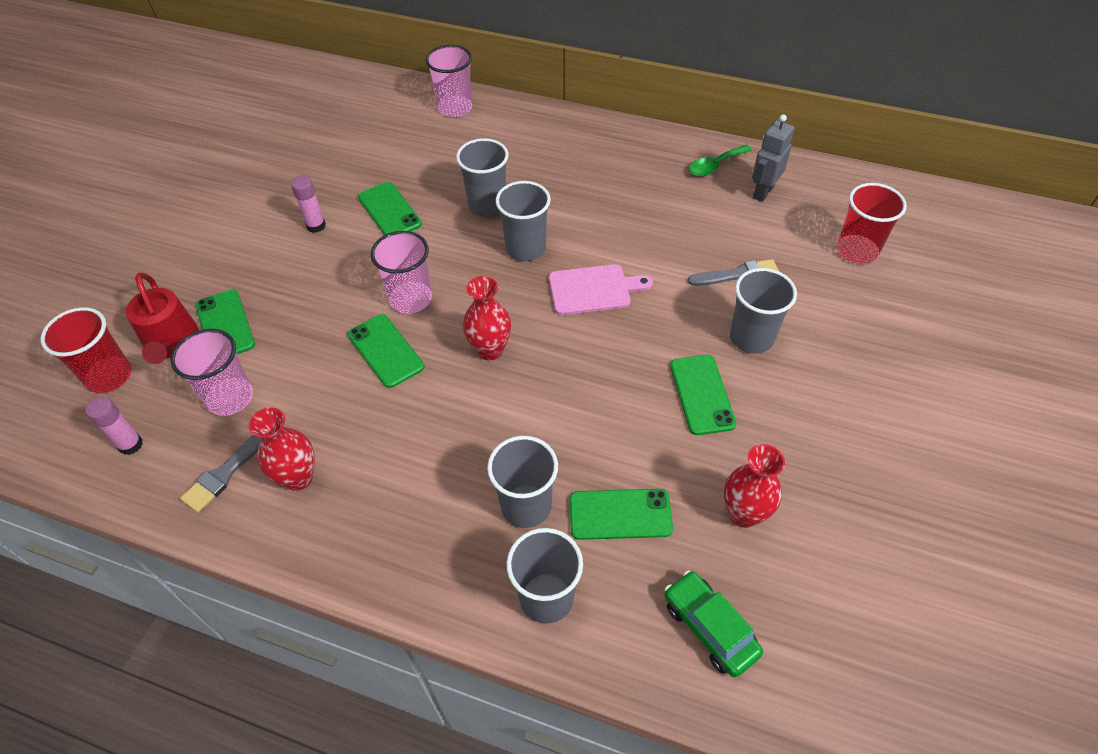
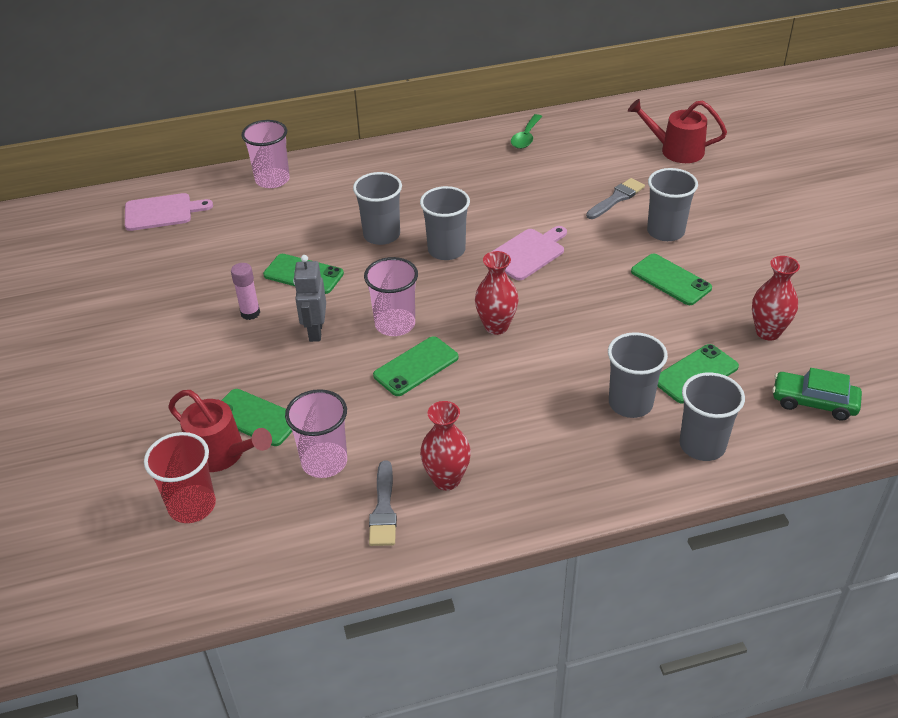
camera: 35 degrees left, 10 degrees down
(131, 444) = (276, 538): pink glue stick -> none
(346, 99) = (162, 212): none -> pink cutting board
(385, 351) = (416, 366): green phone -> green phone turned 60 degrees counterclockwise
(763, 192) = (577, 140): grey robot -> grey robot (315, 331)
(857, 251) = (676, 150): red cup -> red watering can

